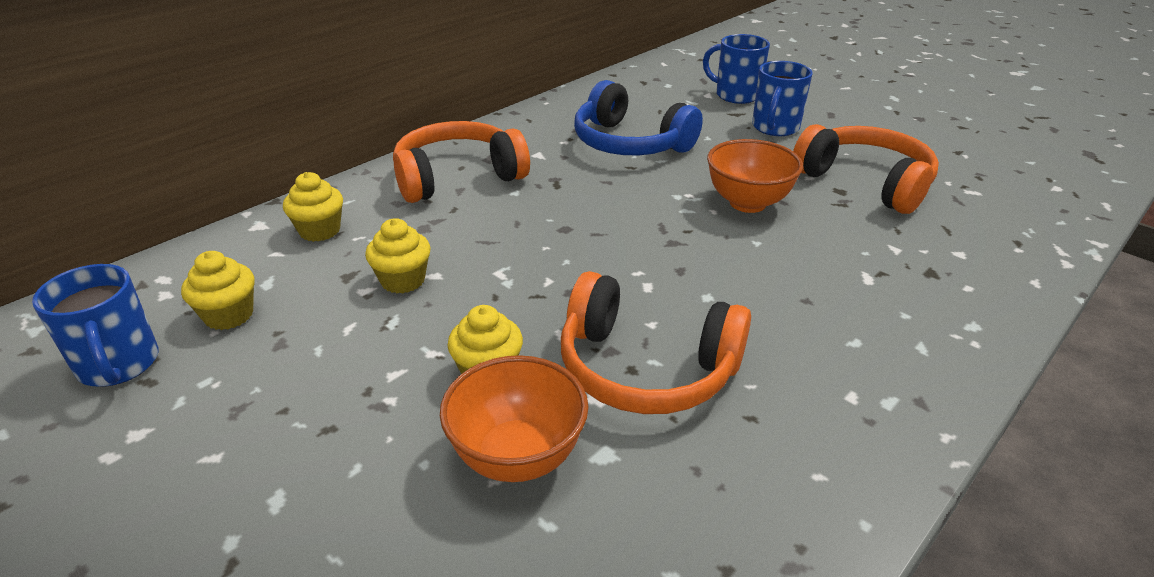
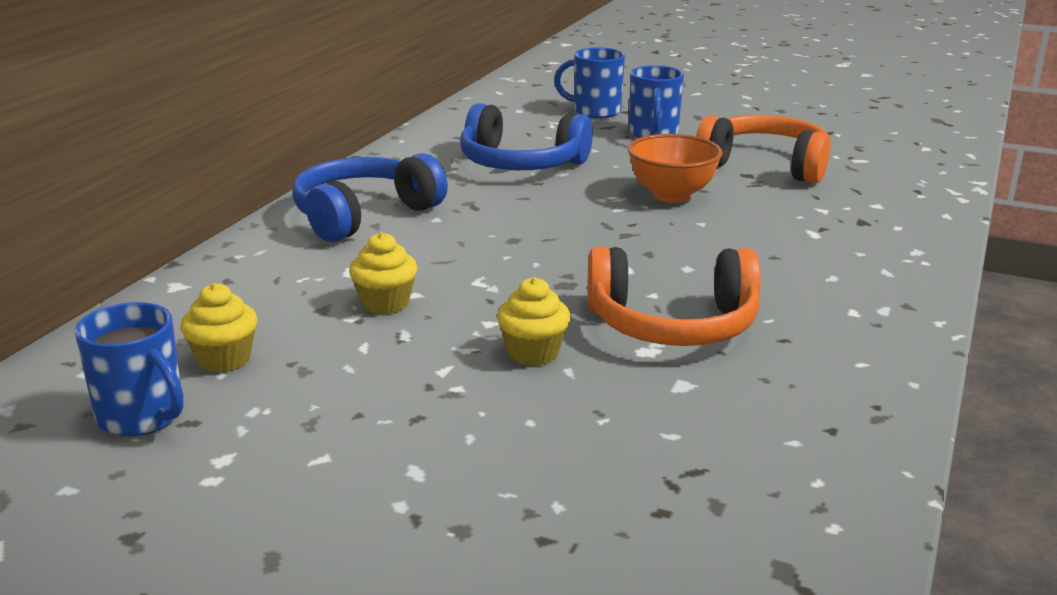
camera: 20 degrees left, 10 degrees down
(319, 230) = (253, 279): yellow cupcake -> none
(458, 177) = (364, 215): orange headphones -> blue headphones
(517, 457) = (610, 400): orange bowl -> none

